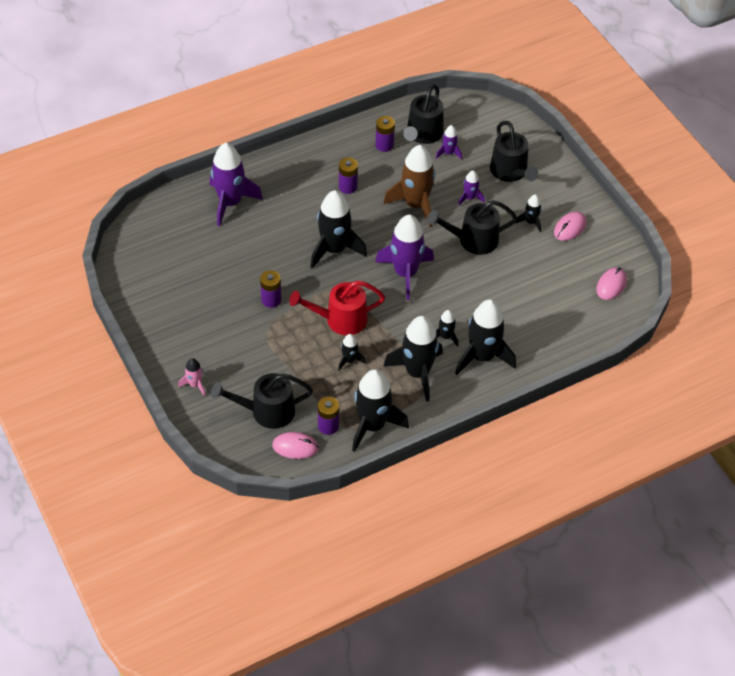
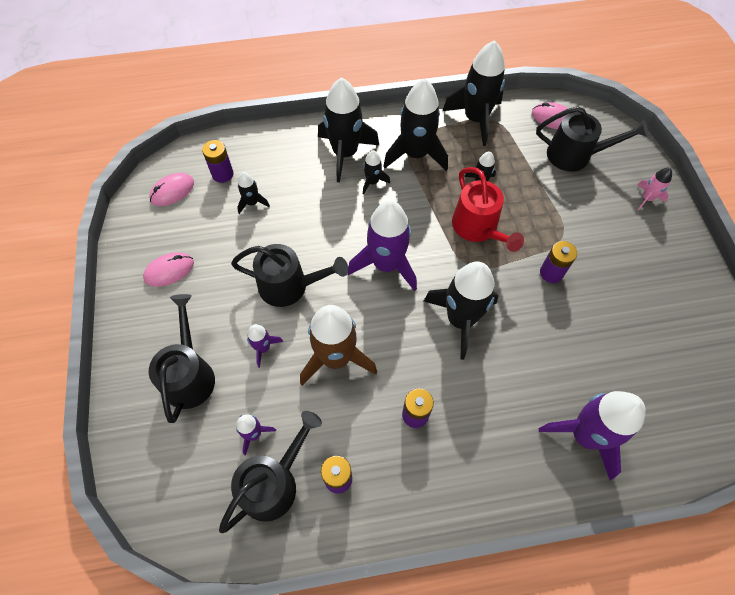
camera: 160 degrees left, 10 degrees up
(328, 426) = (517, 128): purple battery -> purple battery (222, 174)
(340, 320) = (478, 228): red watering can -> red watering can turned 60 degrees clockwise
(530, 222) = (209, 291): black rocket -> black rocket (252, 203)

